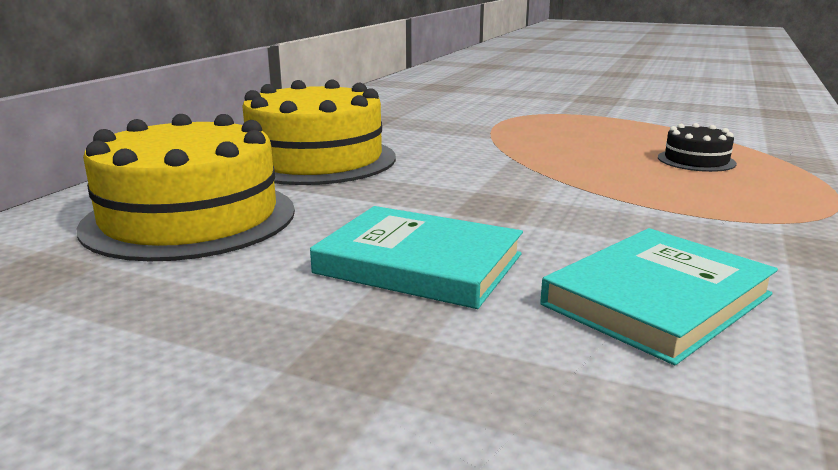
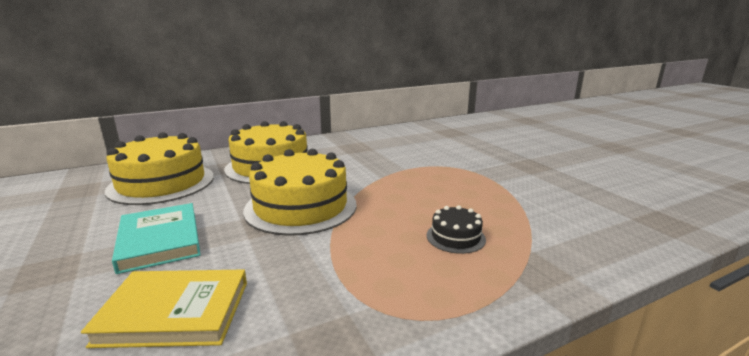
camera: 40 degrees right, 0 degrees up
(488, 182) = (301, 207): none -> yellow cake
(657, 300) = (174, 312): turquoise book -> yellow book

